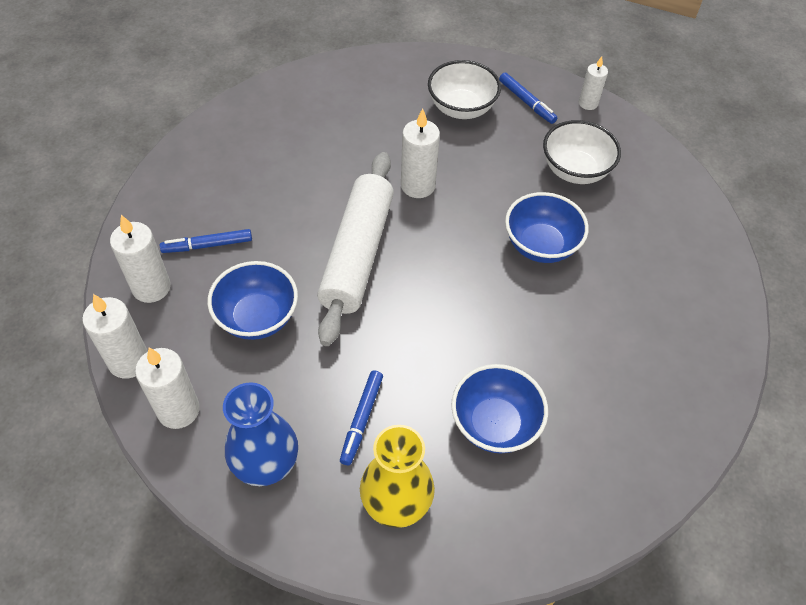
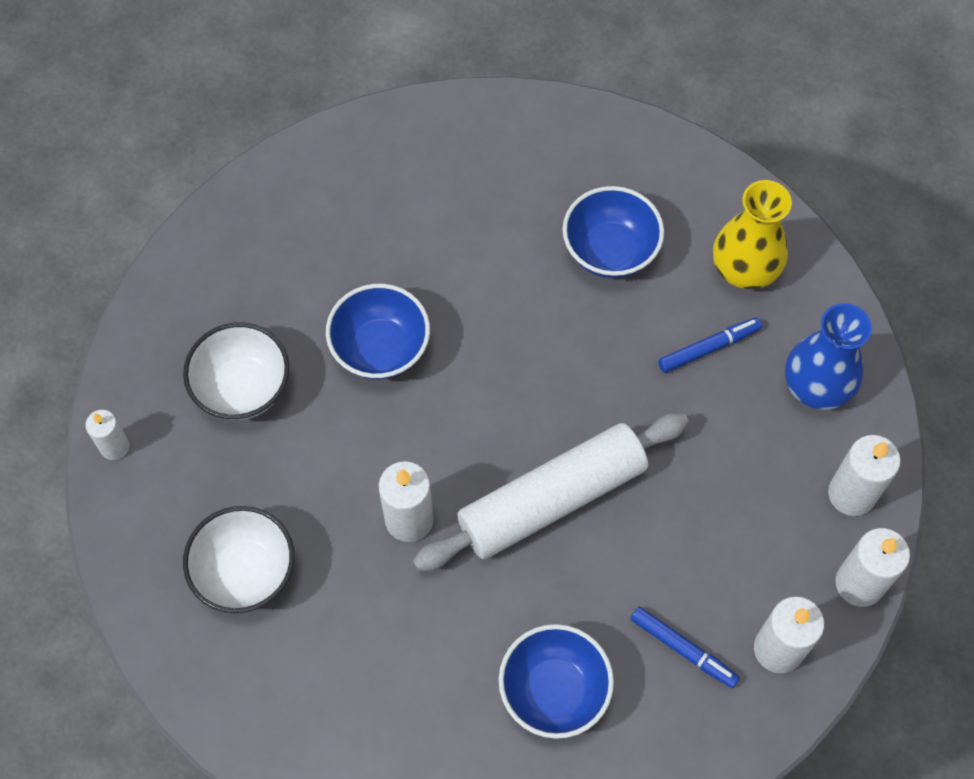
camera: 130 degrees left, 10 degrees up
(257, 317) = (707, 520): blue bowl -> blue bowl (554, 691)
(526, 102) = (171, 511): blue marker -> none

